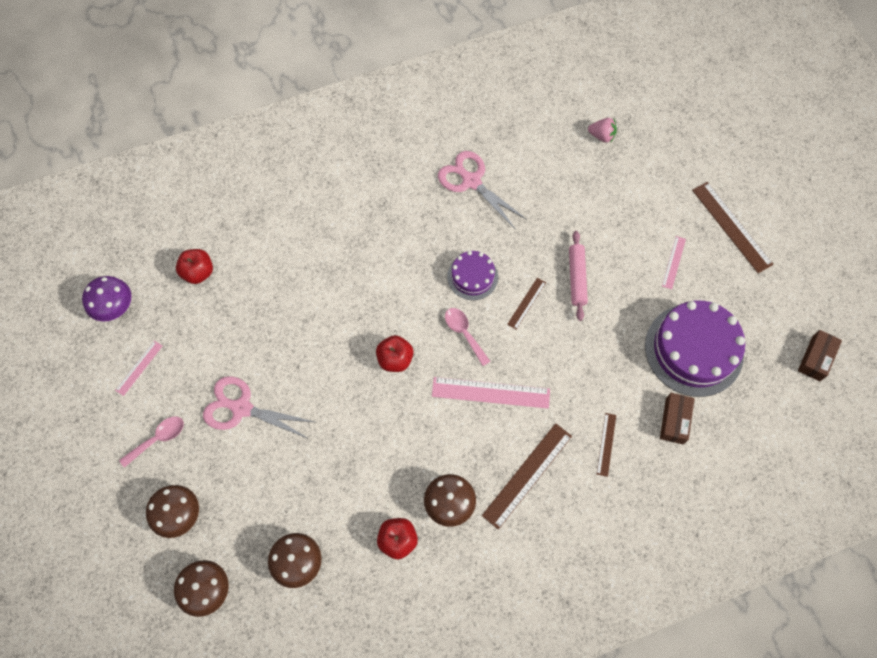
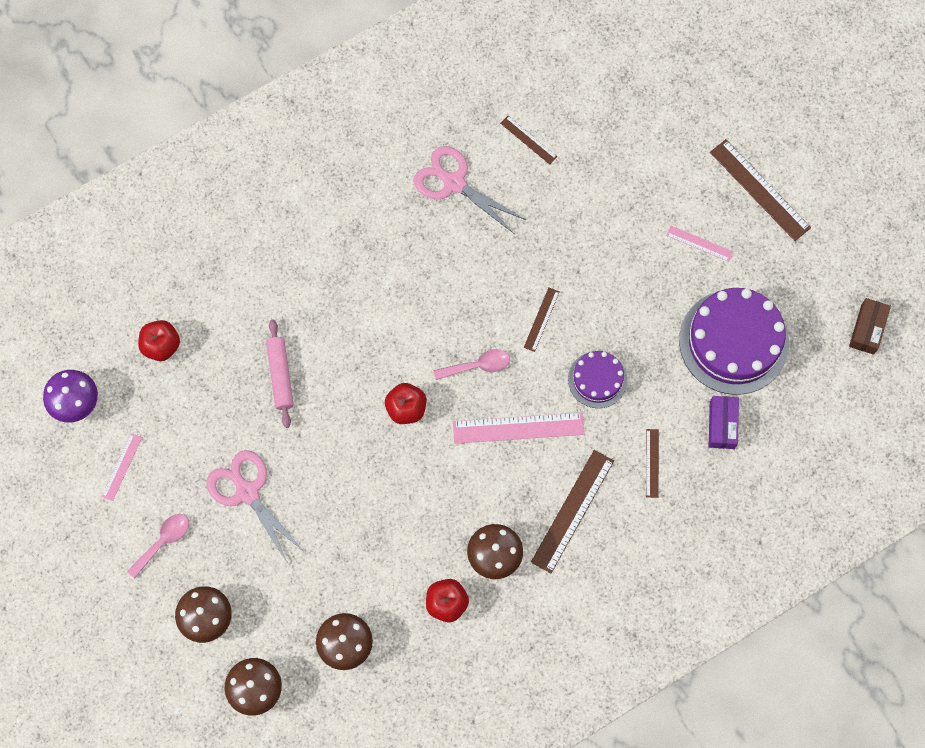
camera: 10 degrees left, 5 degrees up
(241, 408) = (247, 492): pink scissors -> pink scissors turned 45 degrees clockwise
(464, 333) = (477, 366): pink spoon -> pink spoon turned 120 degrees clockwise
(472, 276) = (475, 298): purple cake -> purple cake (597, 379)
(539, 157) = (528, 140): none -> brown ruler
(577, 278) = (593, 280): pink rolling pin -> pink rolling pin (280, 375)
(601, 136) = (597, 101): pink strawberry -> none
(673, 262) = (699, 243): pink ruler -> pink ruler turned 75 degrees counterclockwise
(674, 421) = (722, 425): brown box -> purple box

